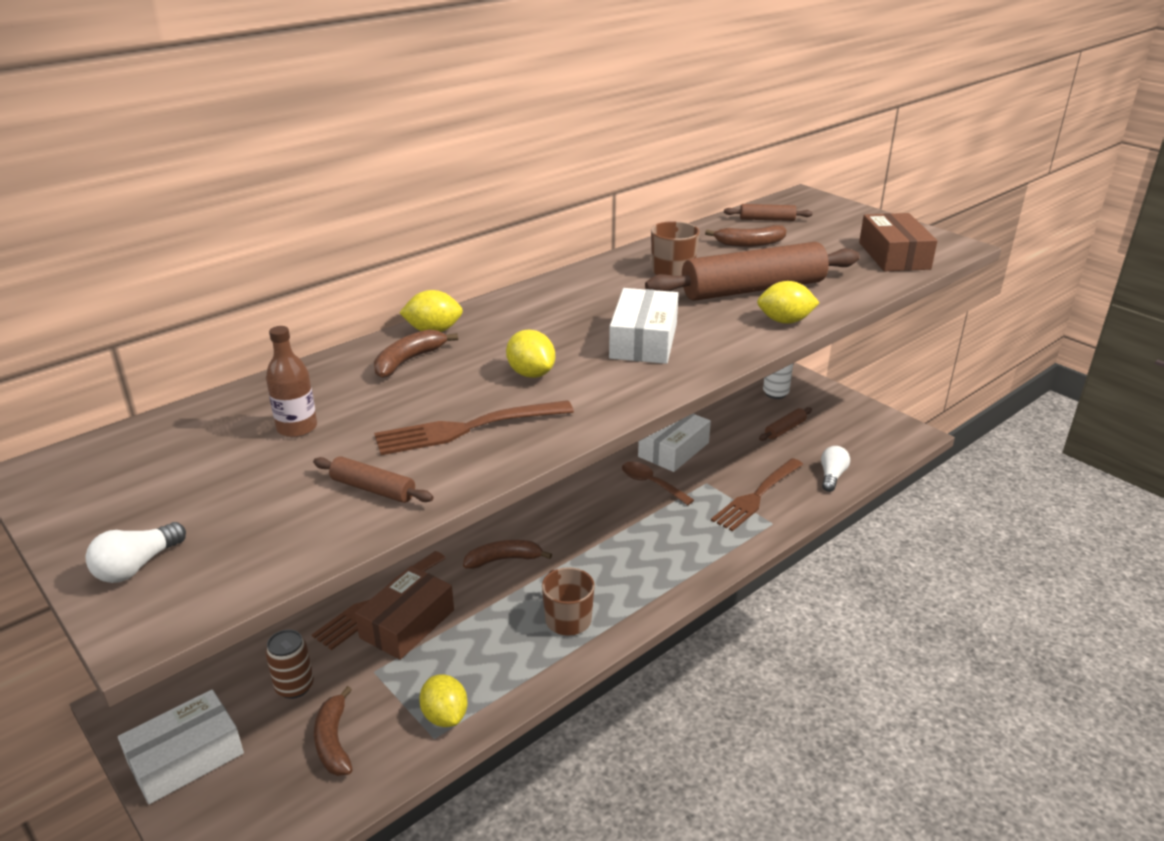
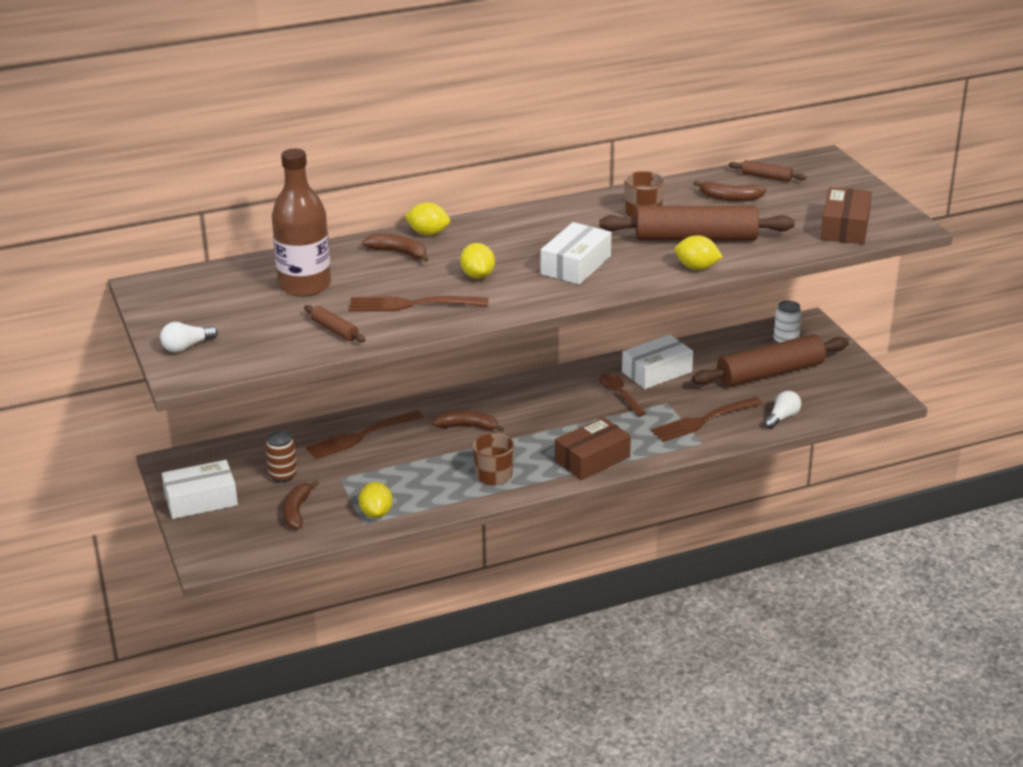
camera: 20 degrees right, 0 degrees up
(297, 428) = (305, 285): brown bottle -> brown bottle, size x1.92
(407, 624) = (375, 454): brown box -> brown box (592, 459)
(408, 360) = (398, 252): brown banana -> brown banana turned 60 degrees clockwise
(785, 429) = (770, 373): brown rolling pin -> brown rolling pin, size x2.28

